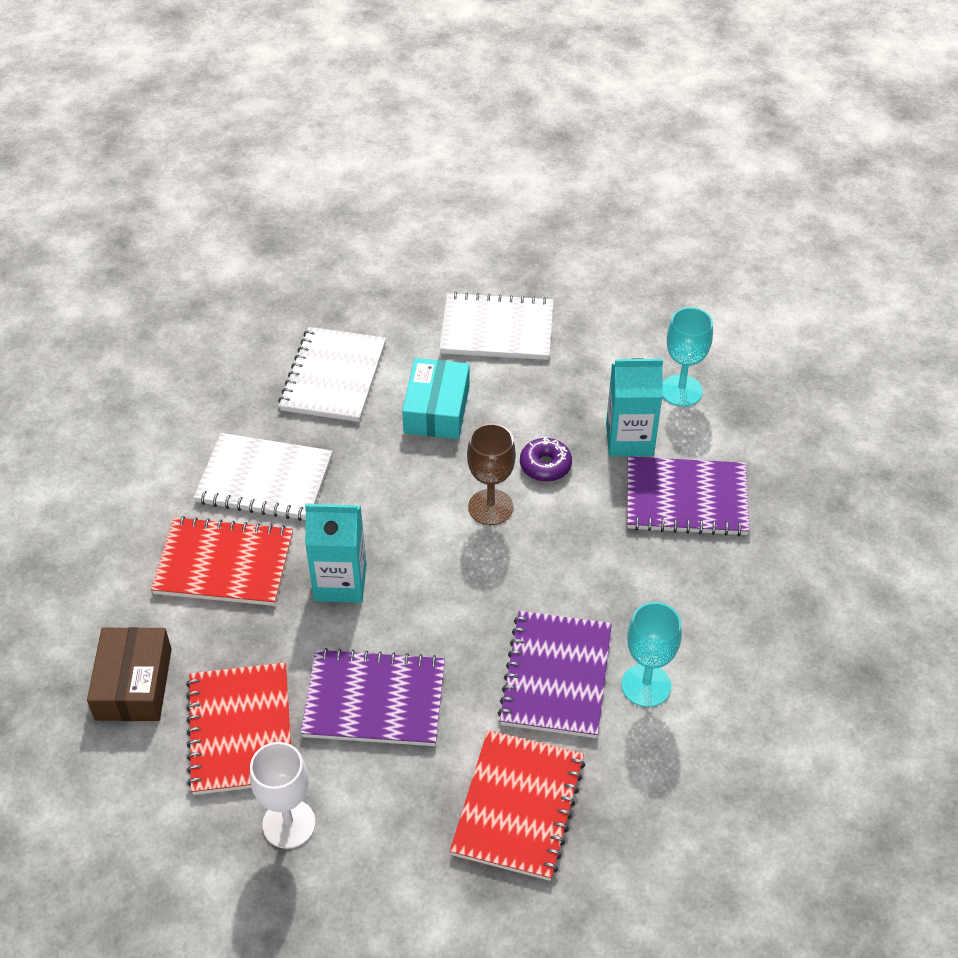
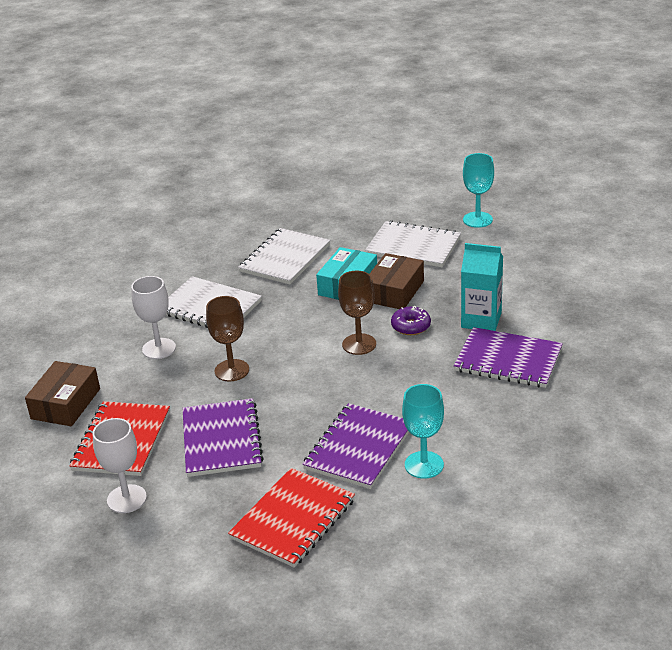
camera: 20 degrees right, 15 degrees down
(224, 564) = (159, 348): red notebook -> white goblet
(340, 582) = (232, 370): turquoise carton -> brown goblet
(374, 700) = (221, 440): purple notebook -> purple notebook turned 60 degrees clockwise
(502, 410) = (394, 291): none -> brown box
(681, 390) = (534, 297): turquoise goblet -> turquoise goblet (477, 220)

